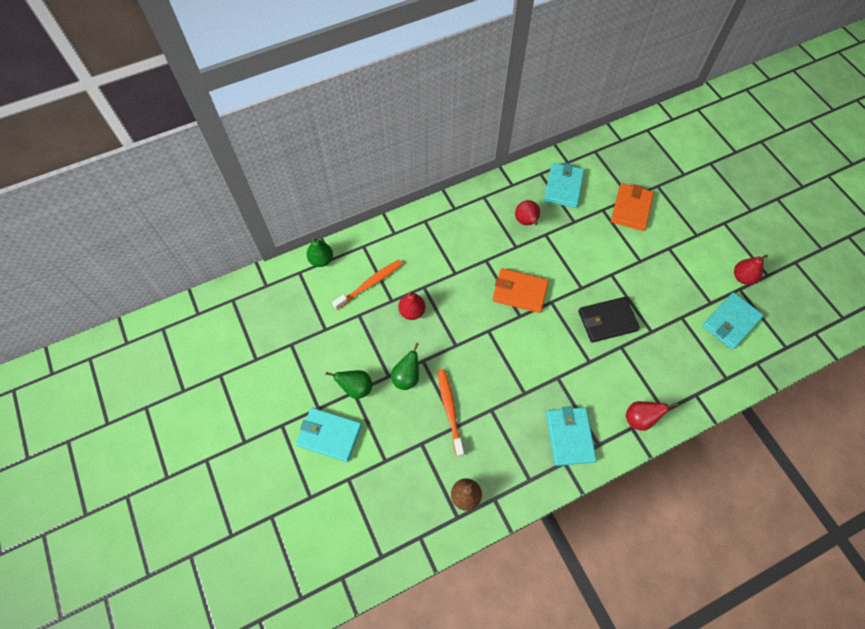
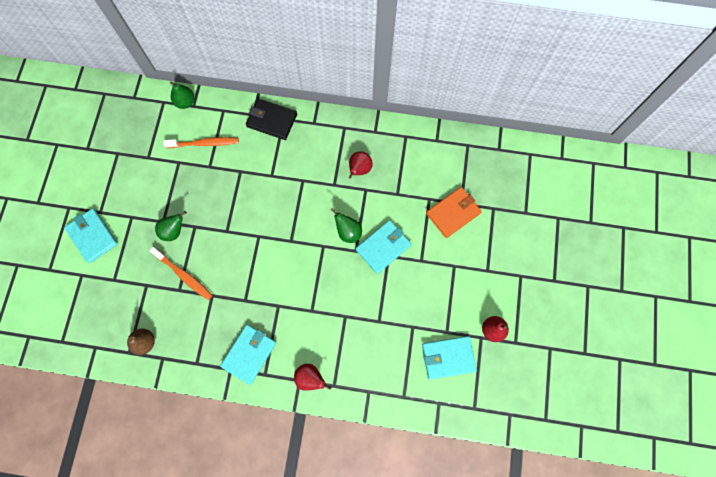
camera: 35 degrees right, 10 degrees up
(356, 388) = (134, 215): green pear -> green pear (348, 232)
(412, 312) = (216, 185): red pear -> none
(450, 410) = (183, 275): orange toothbrush -> orange toothbrush turned 105 degrees clockwise
(519, 292) = (306, 222): orange wallet -> none
(563, 187) = (414, 159): turquoise wallet -> turquoise wallet (383, 247)
(607, 321) = (352, 289): black wallet -> black wallet (271, 120)

